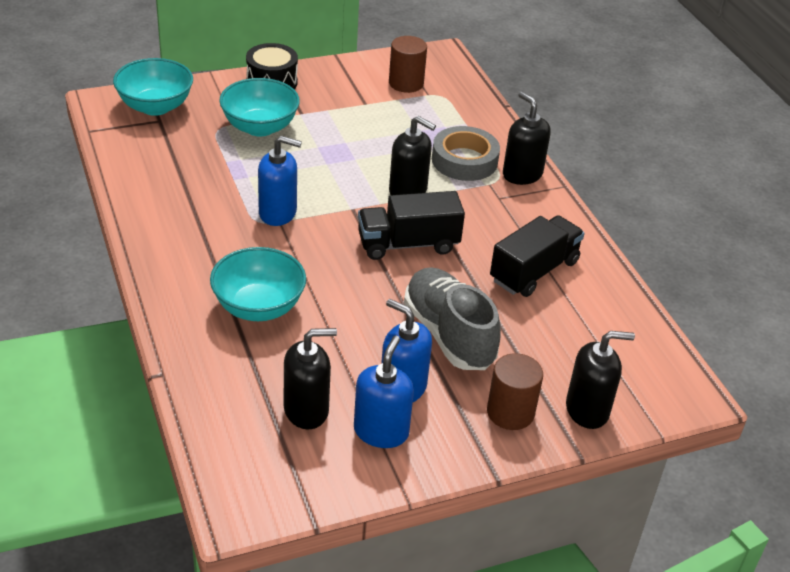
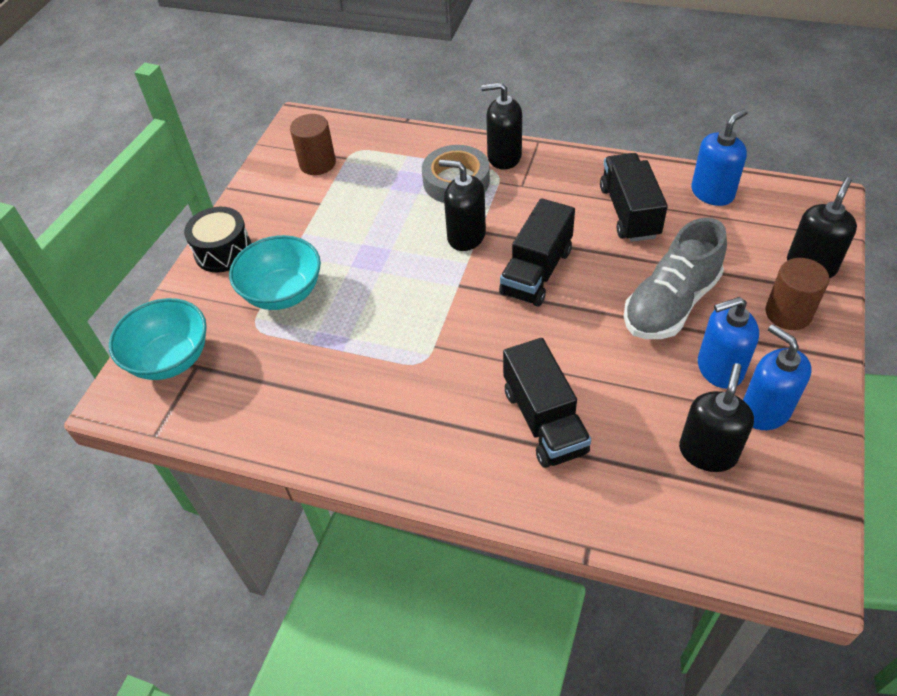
camera: 45 degrees left, 10 degrees up
(258, 307) = (544, 420): turquoise bowl -> black truck
(278, 213) = (421, 341): blue soap dispenser -> blue soap dispenser (712, 193)
(408, 191) = (466, 236): black soap dispenser -> black soap dispenser turned 135 degrees counterclockwise
(449, 334) = (670, 304): grey shoe -> grey shoe turned 60 degrees counterclockwise

